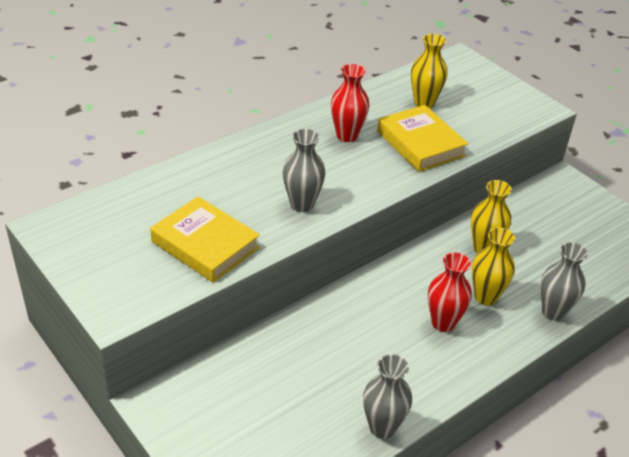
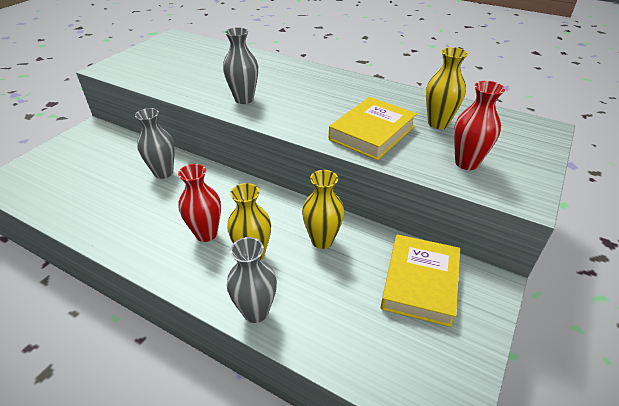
camera: 70 degrees right, 0 degrees up
(205, 244) = (179, 78): yellow book -> yellow book (420, 283)
(347, 136) = (347, 99): red vase -> red vase (466, 163)
(382, 427) = (79, 224): grey vase -> grey vase (163, 173)

